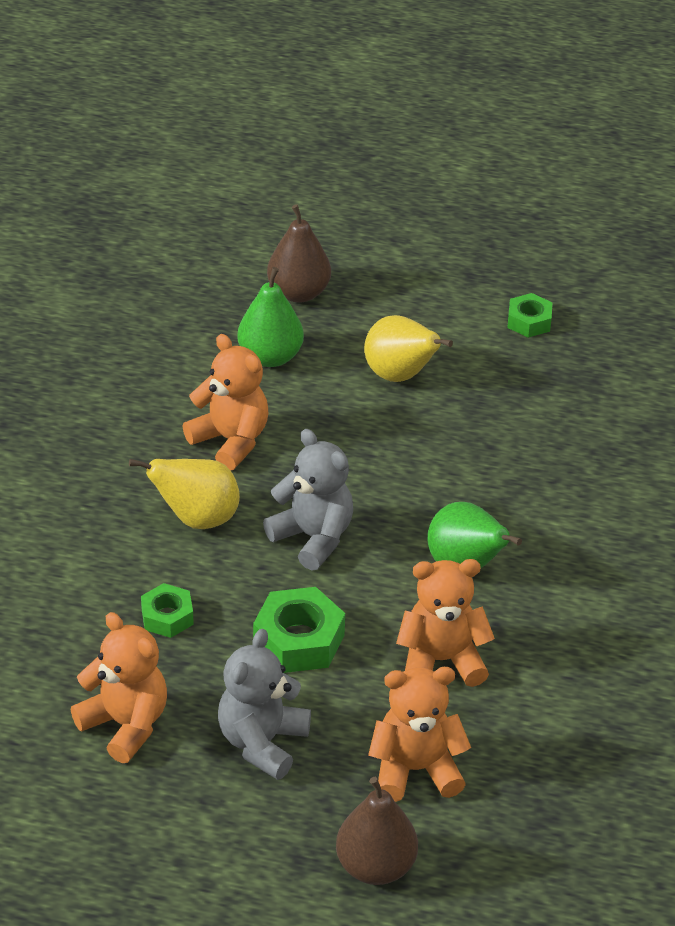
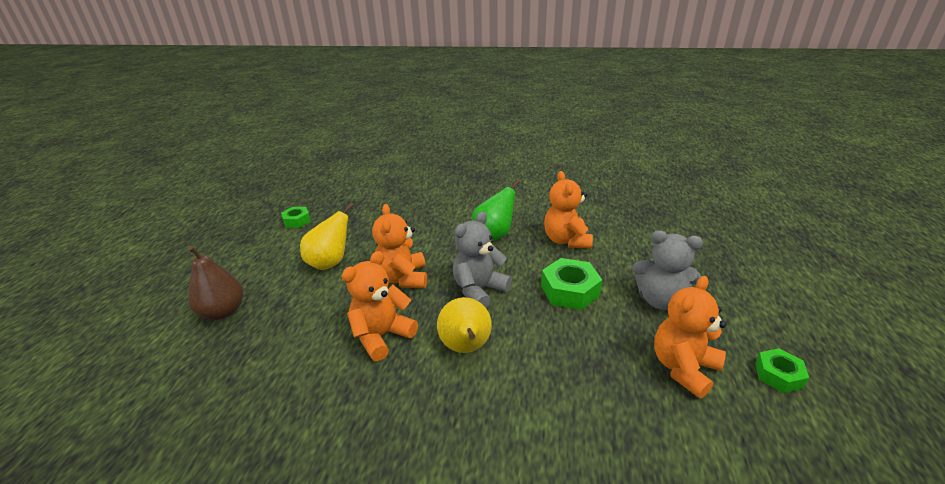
camera: 90 degrees left, 10 degrees down
(167, 617) = (570, 355): green nut -> green nut (778, 375)
(270, 357) = (292, 321): green pear -> none
(375, 866) = (719, 255): brown pear -> none
(415, 770) = (646, 245): orange teddy bear -> orange teddy bear (403, 278)

